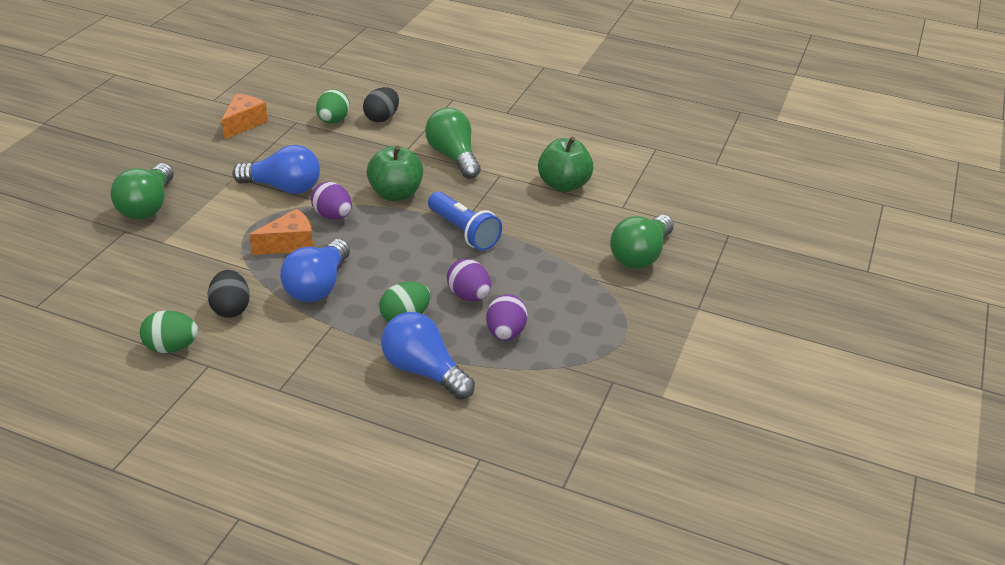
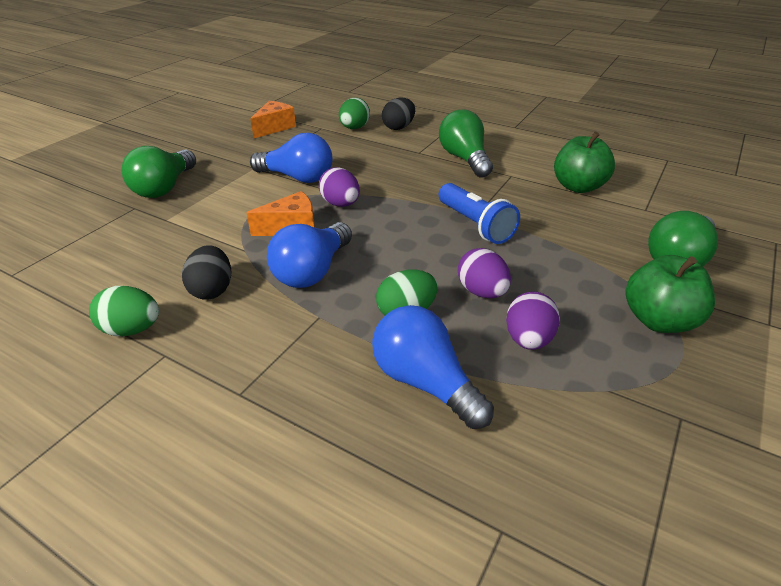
camera: 10 degrees right, 0 degrees up
(395, 194) = (406, 187): green apple -> green apple (659, 320)

